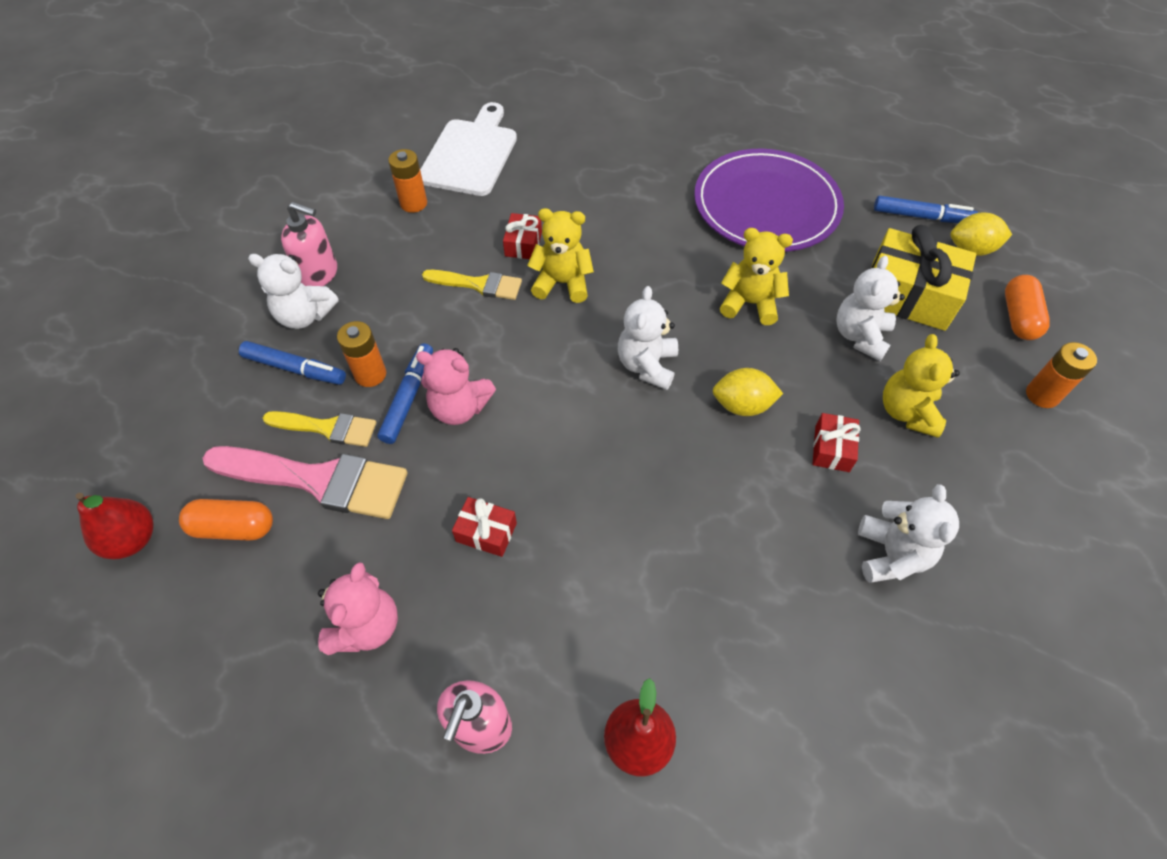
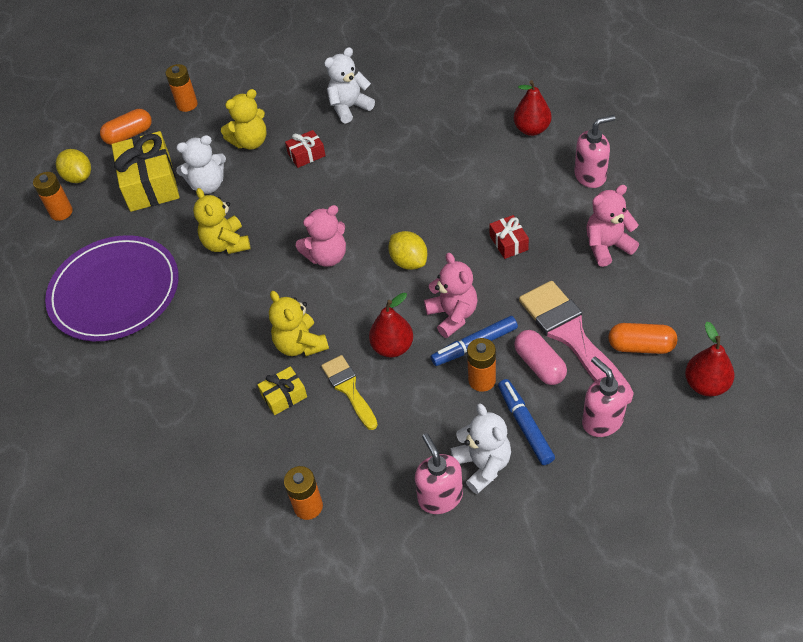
camera: 125 degrees left, 5 degrees down
(223, 424) = (602, 421): none -> pink soap dispenser
(234, 527) = (640, 346): orange capsule -> orange capsule turned 45 degrees counterclockwise
(327, 428) = (539, 365): yellow brush -> pink capsule
(471, 154) = (210, 521): white cutting board -> none
(482, 340) = (392, 347): none -> red pear
(523, 244) = (284, 396): red gift -> yellow gift
(647, 365) = (327, 256): white teddy bear -> pink teddy bear
(742, 405) = (313, 201): yellow lemon -> yellow lemon (409, 261)
(921, 216) = (61, 212): blue marker -> orange battery

